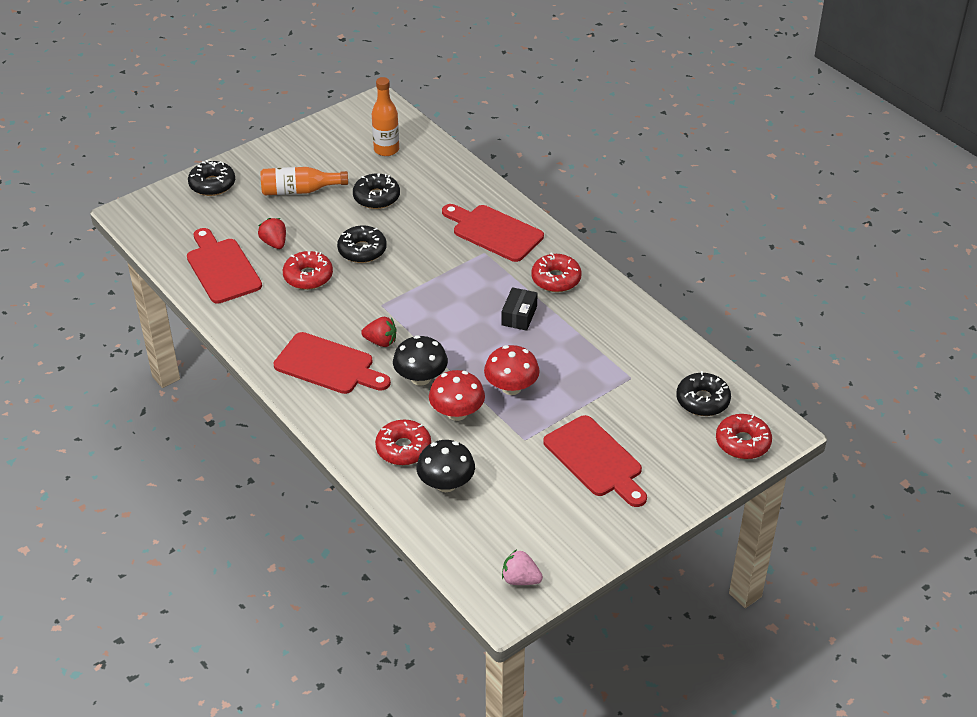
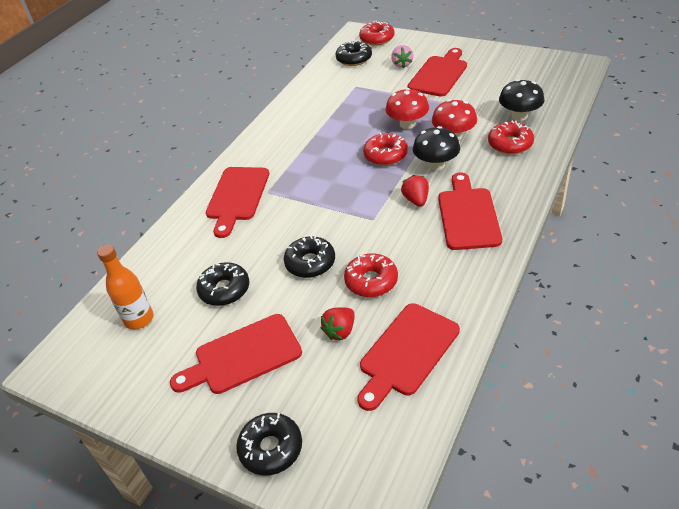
camera: 110 degrees left, 0 degrees up
(299, 191) = (243, 356): orange bottle -> red cutting board
(519, 316) = (331, 148): black box -> none
(520, 579) = (556, 66): pink strawberry -> pink strawberry (402, 64)
(556, 279) = (277, 147): red donut -> red donut (385, 155)

